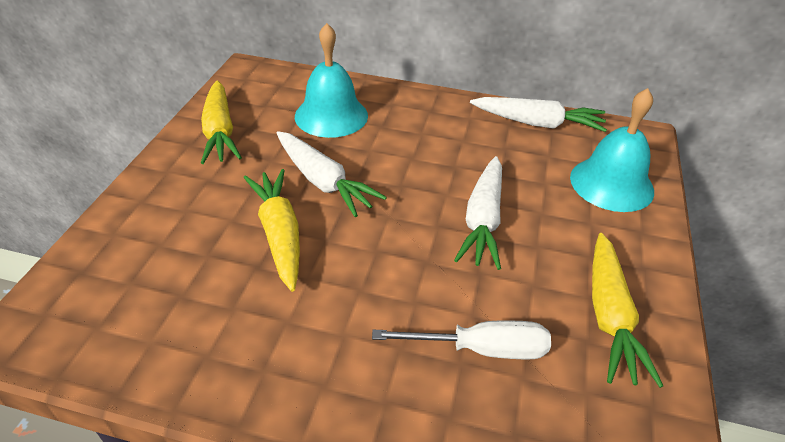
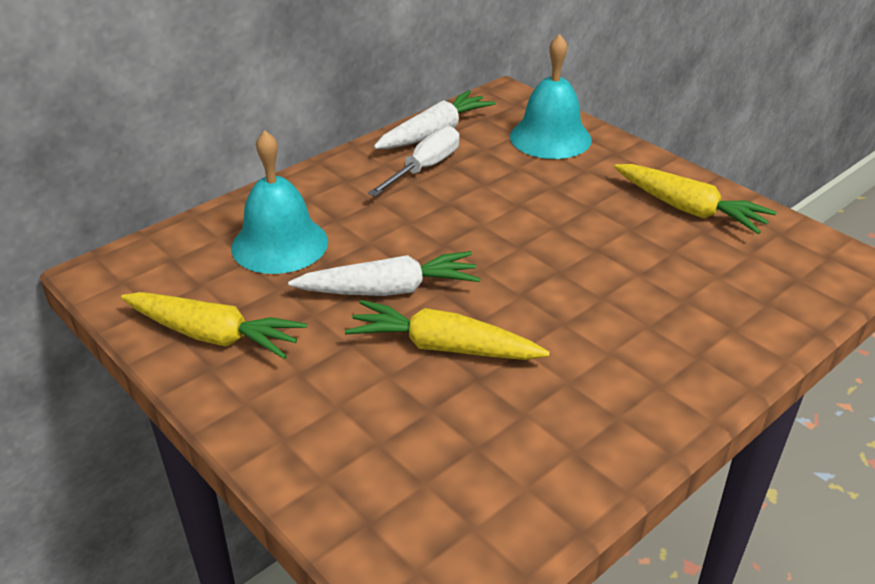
camera: 55 degrees left, 5 degrees down
(481, 349) = (678, 284): white screwdriver -> white screwdriver (425, 168)
(483, 220) = (535, 219): white carrot -> none

